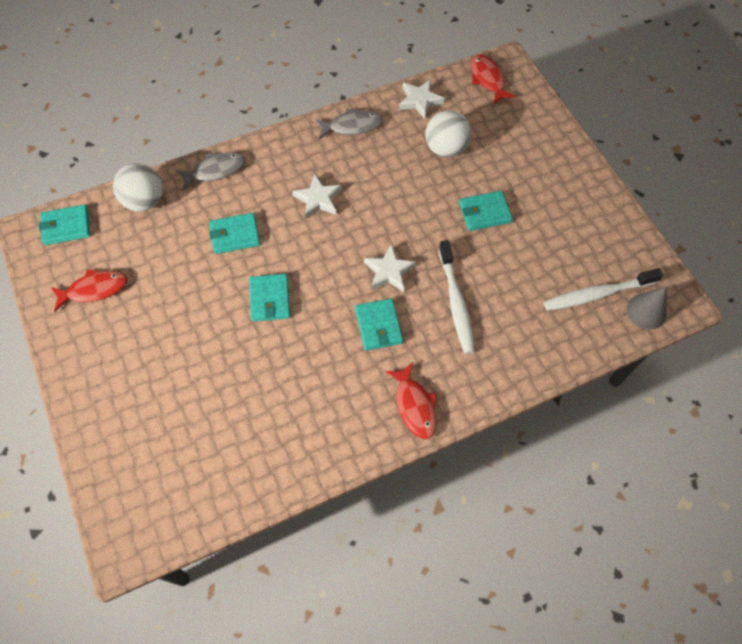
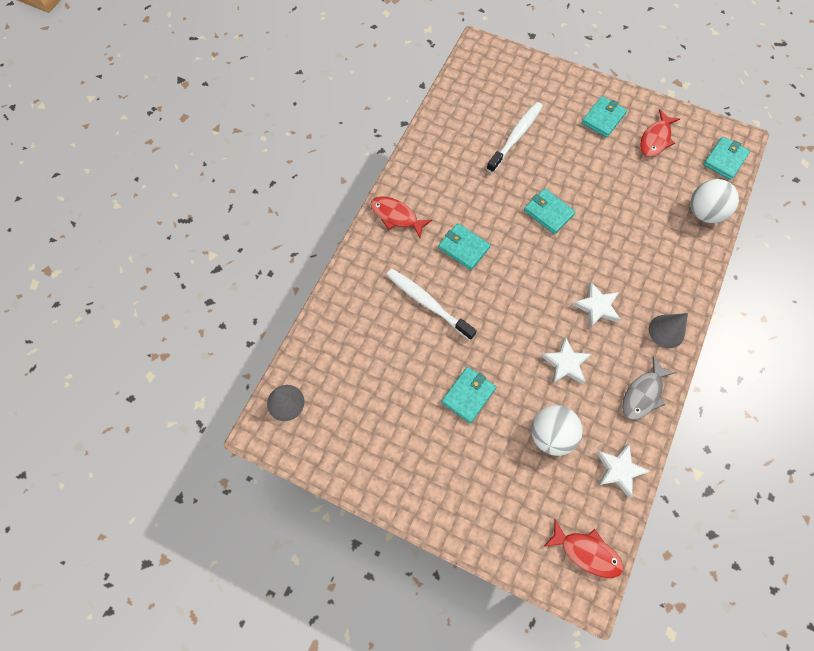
camera: 140 degrees right, 5 degrees up
(215, 170) = (690, 271): grey fish -> none
(235, 235) = (619, 236): turquoise wallet -> turquoise wallet (603, 118)
(286, 148) = (666, 331): none -> grey cone
(389, 271) = (493, 290): white star -> white star (565, 364)
(597, 294) = (331, 389): white toothbrush -> white toothbrush (515, 137)

